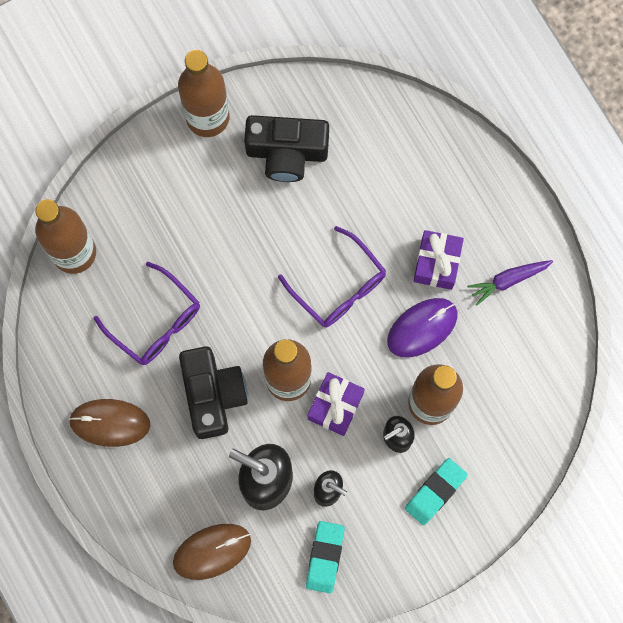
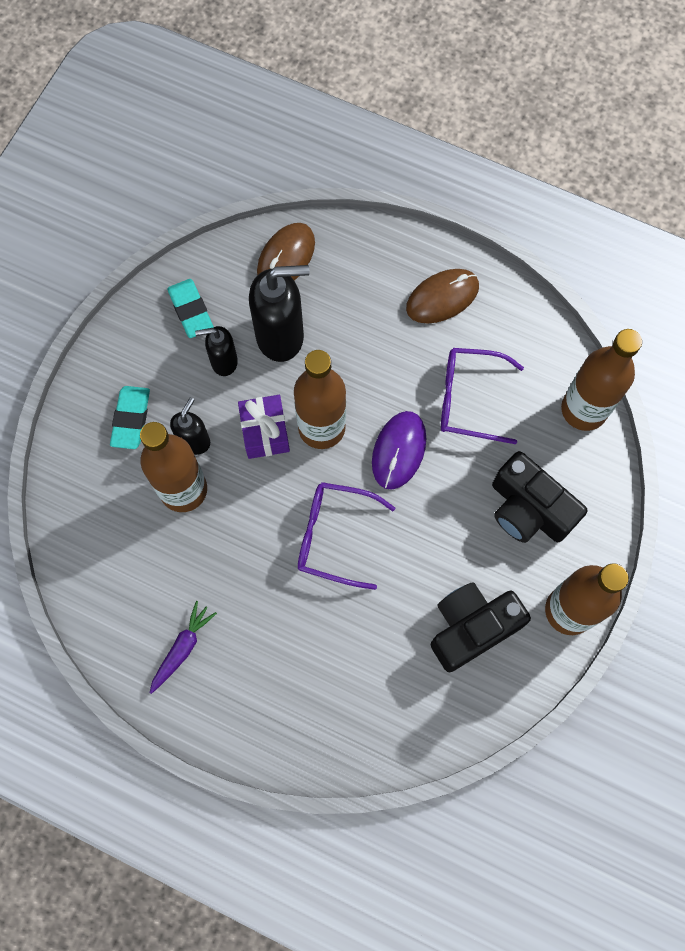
camera: 145 degrees right, 5 degrees down
(213, 394) = (376, 373): black camera -> black camera (528, 509)
(422, 328) = (234, 550): purple mouse -> purple mouse (399, 451)
(437, 263) = (259, 618): purple gift -> none

